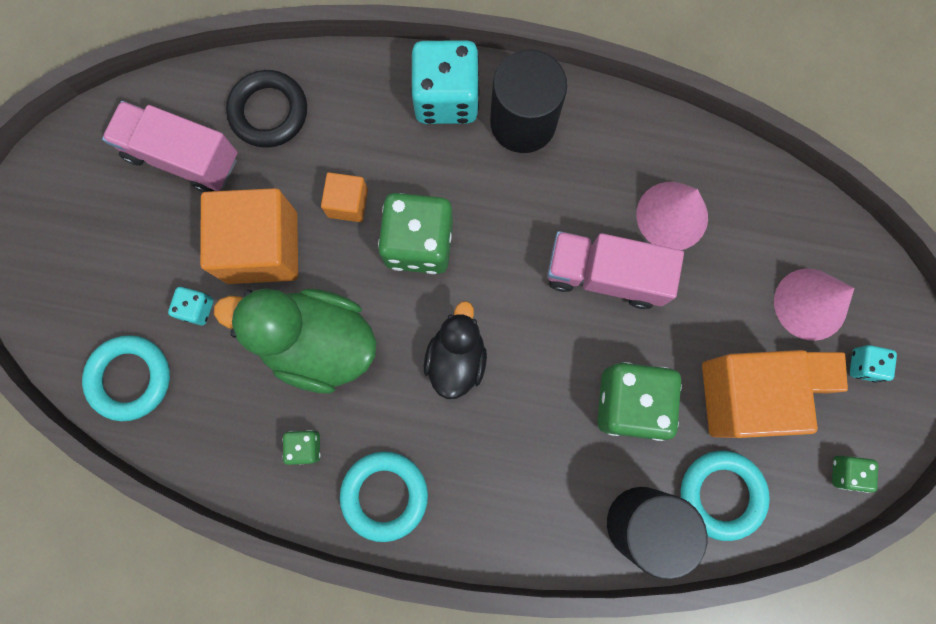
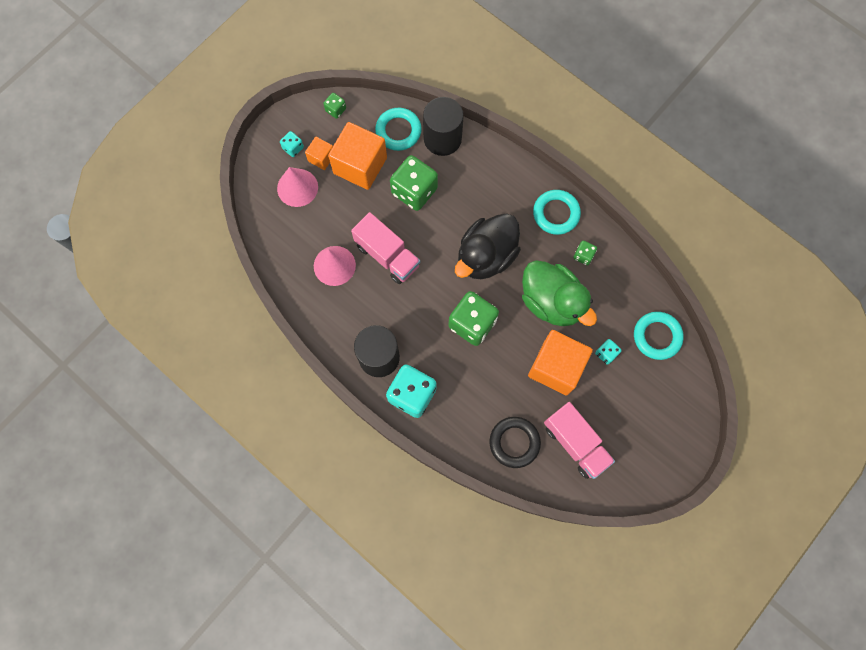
camera: 150 degrees left, 5 degrees down
(348, 203) = (498, 365): orange cube -> none
(456, 358) = (486, 256): black duck -> black duck, size x1.61

